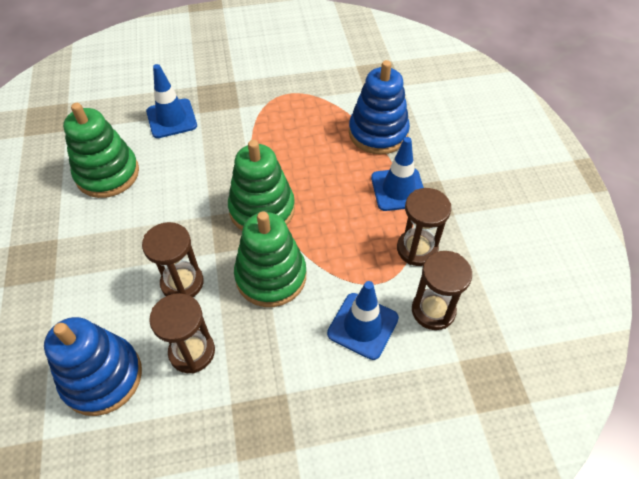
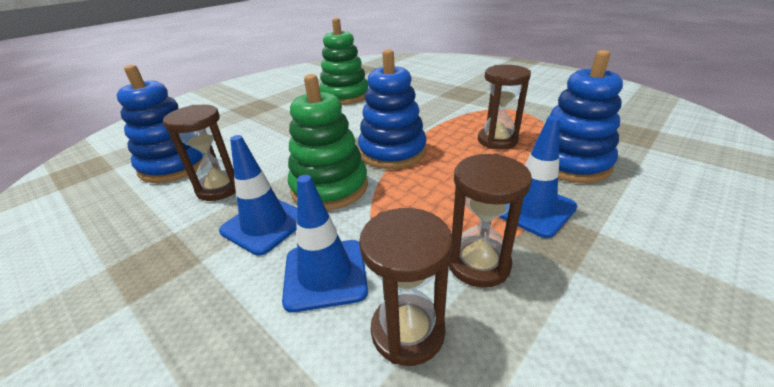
camera: 55 degrees right, 20 degrees down
(171, 118) = (417, 91): blue traffic cone -> blue traffic cone (265, 224)
(182, 283) = (283, 155): brown hourglass -> brown hourglass (497, 140)
(262, 209) = (392, 152): green stacking toy -> blue stacking toy

